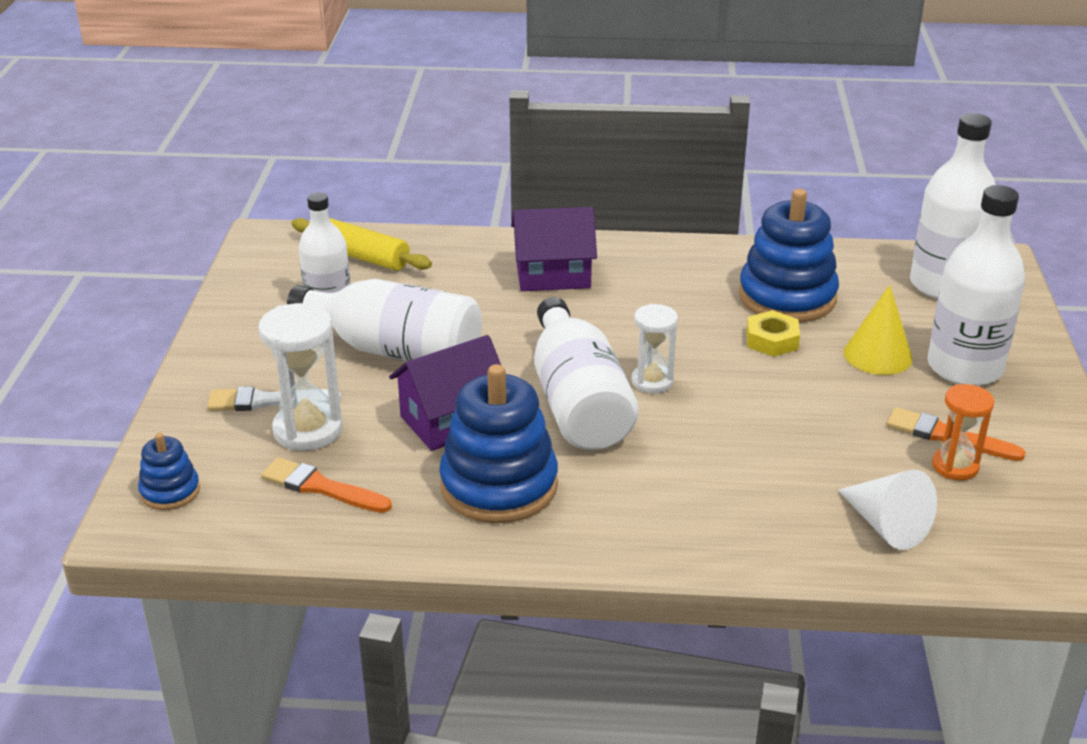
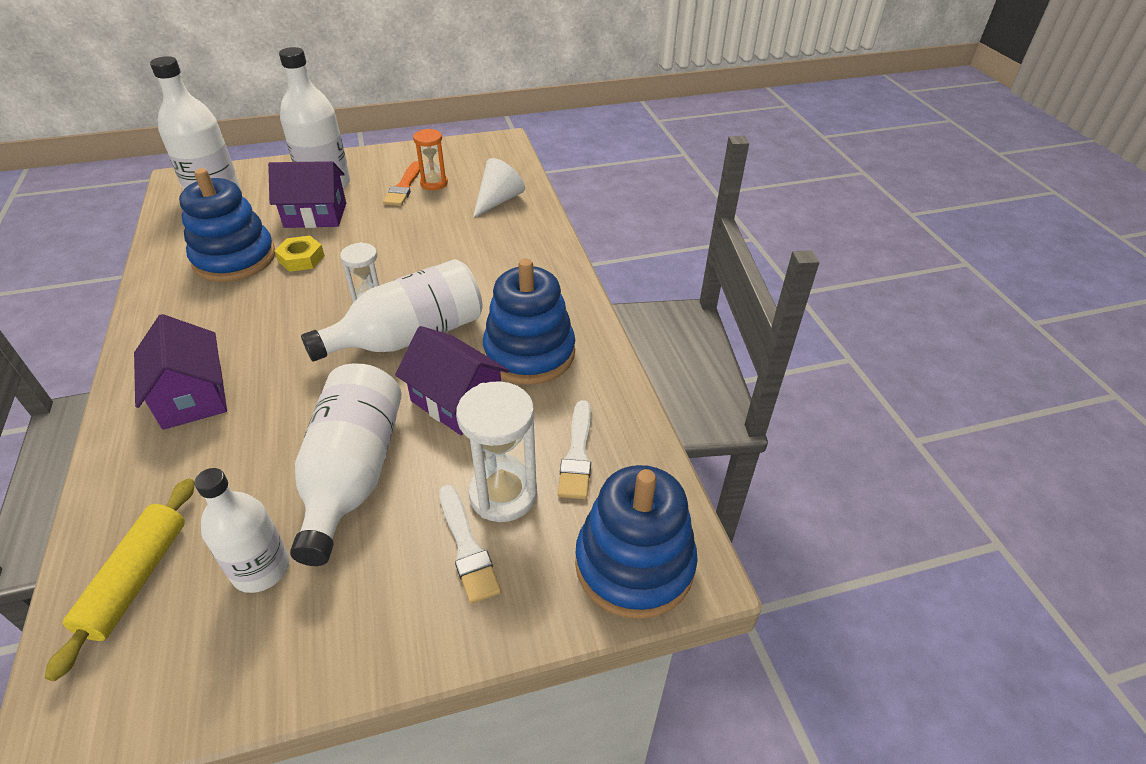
camera: 110 degrees left, 10 degrees up
(170, 491) = (634, 564): blue stacking toy -> blue stacking toy, size x2.01
(321, 487) = (577, 454): orange brush -> white brush
(877, 355) = (315, 215): yellow cone -> purple house

